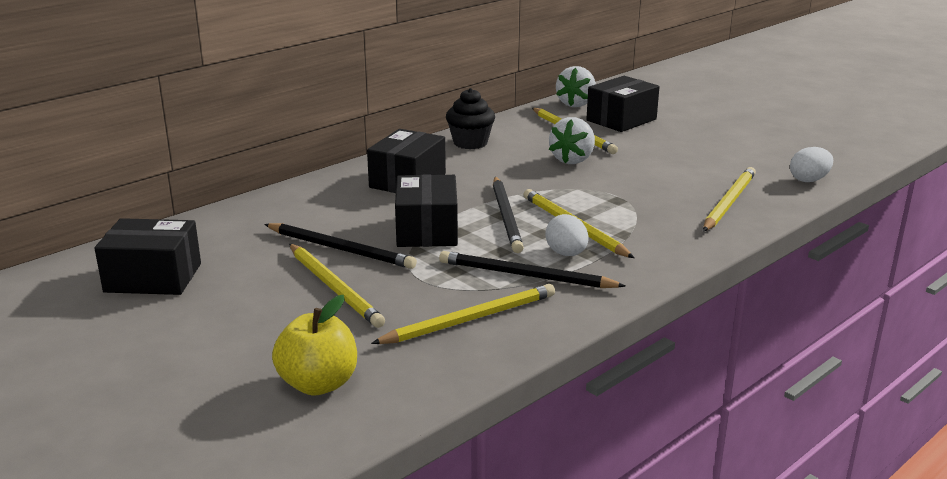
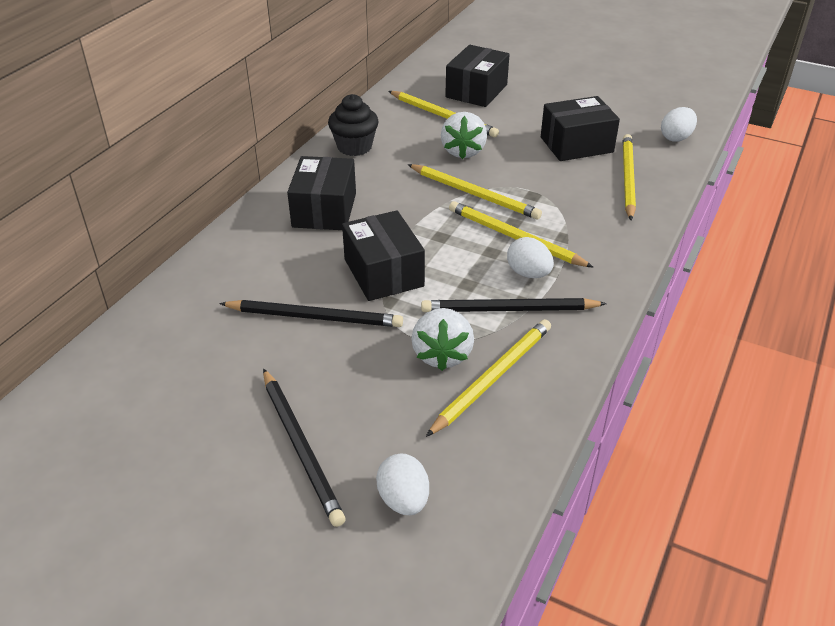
camera: 20 degrees left, 15 degrees up
(153, 278) = (143, 404): black box -> black box (576, 145)
(318, 384) = (403, 500): yellow apple -> white egg
(334, 287) = (340, 370): yellow pencil -> yellow pencil (474, 194)
(506, 216) = (446, 238): black pencil -> black pencil (301, 447)
(576, 104) = (423, 77): white strawberry -> white strawberry (442, 354)

